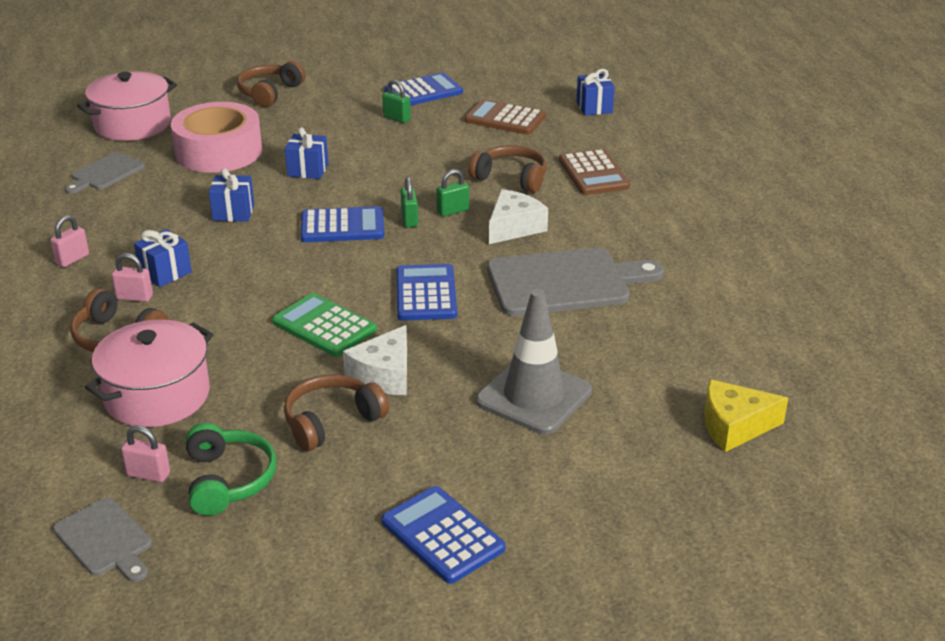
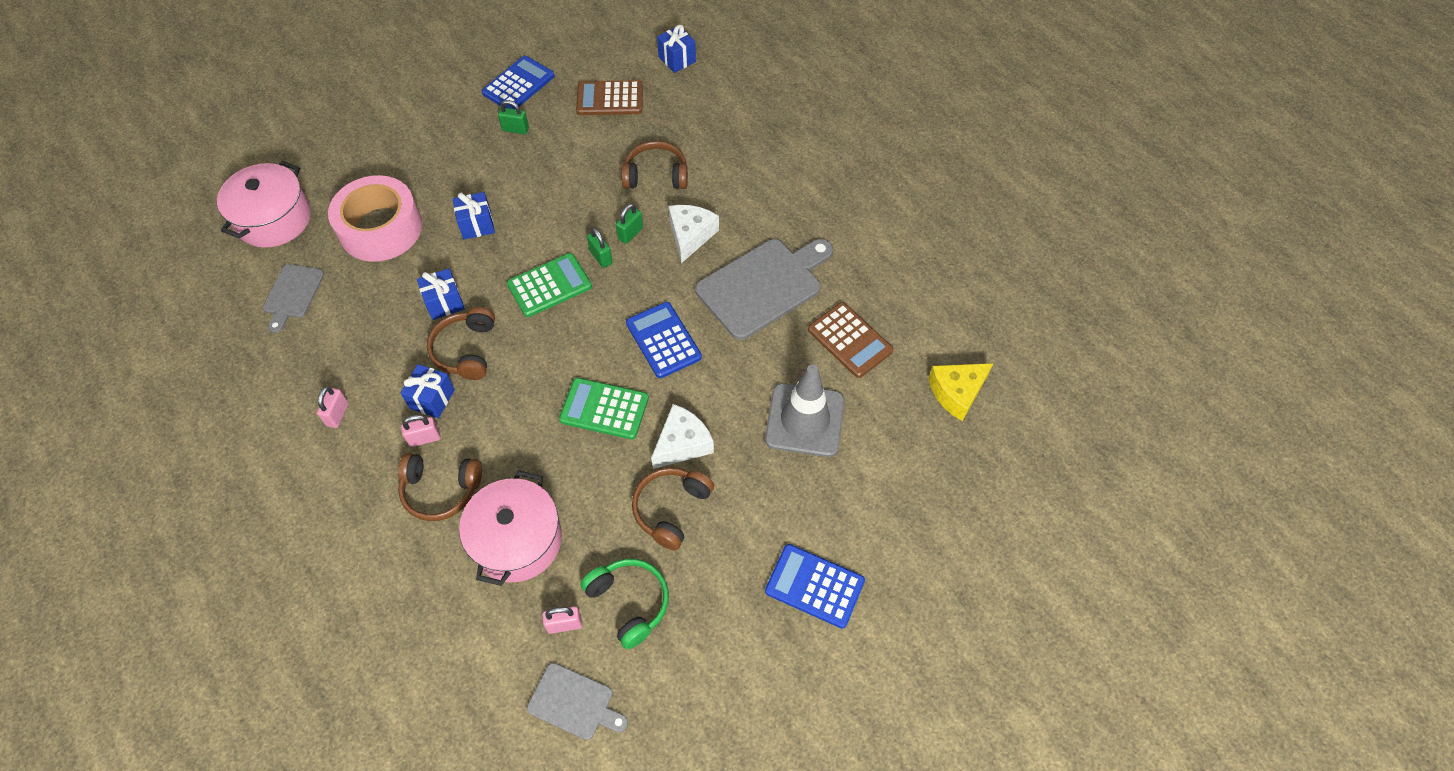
camera: 25 degrees left, 25 degrees up
(269, 93) = (377, 131): brown headphones -> brown headphones (466, 350)
(342, 226) = (549, 285): blue calculator -> green calculator
(384, 375) = (682, 443): white cheese -> white cheese turned 135 degrees counterclockwise
(593, 173) = (719, 146): brown calculator -> brown calculator (850, 340)

